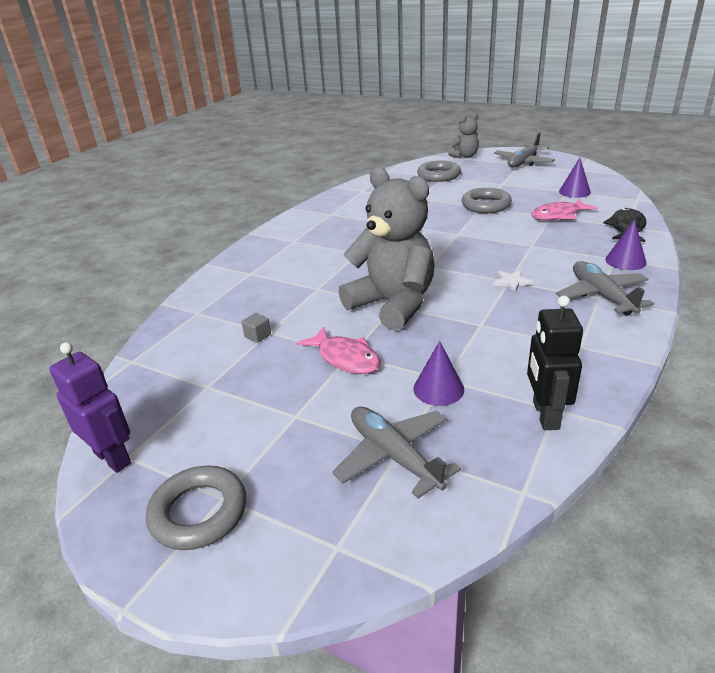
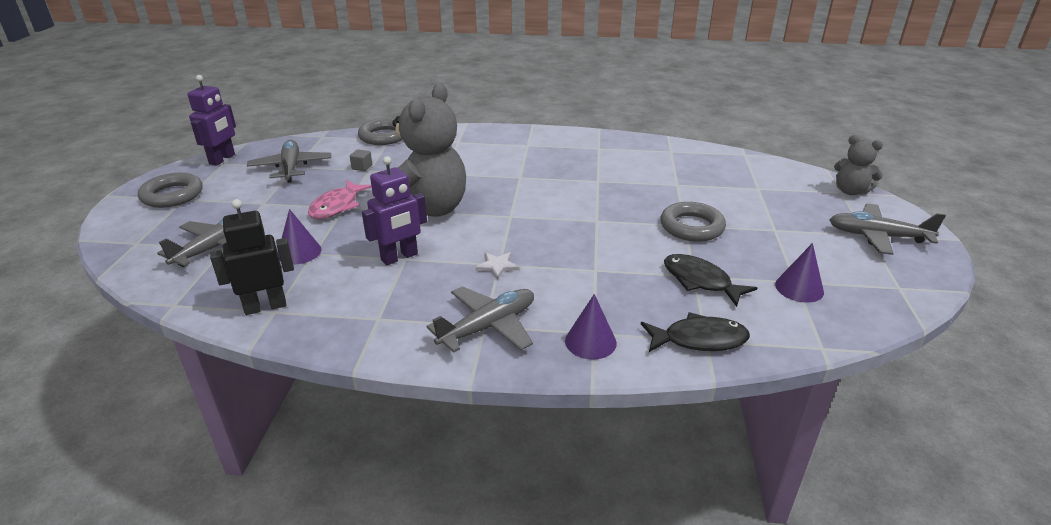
camera: 65 degrees right, 0 degrees up
(209, 390) = (291, 168): none -> grey plane
(438, 175) = (760, 184): grey ring -> grey ring (384, 136)
(477, 327) = (399, 257): none -> purple robot
(558, 215) = (700, 281): pink fish -> black fish

